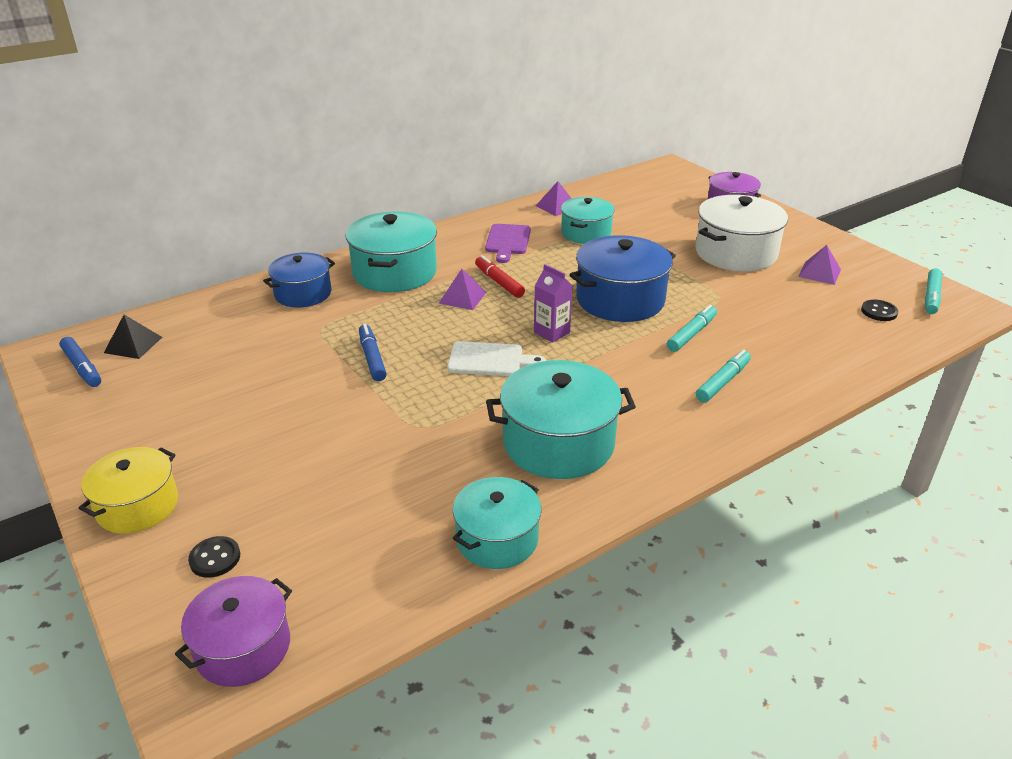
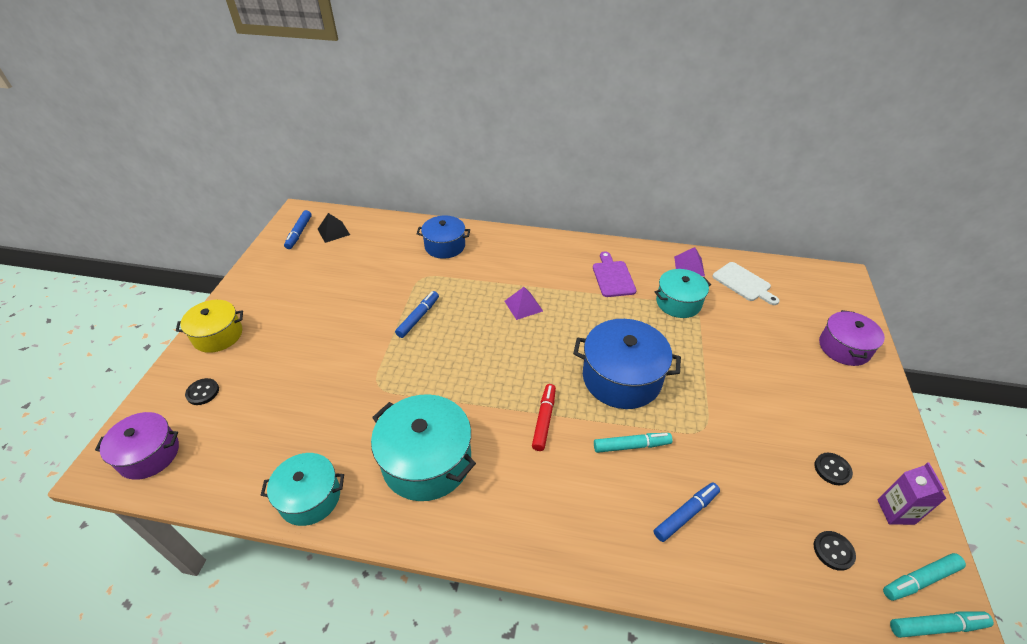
camera: 45 degrees right, 10 degrees up
(394, 272) = (511, 260): turquoise pot -> none
(490, 360) = (474, 366): white cutting board -> white cutting board (743, 283)
(499, 282) = (561, 308): red marker -> red marker (544, 420)
(508, 241) = (612, 277): purple cutting board -> purple cutting board turned 120 degrees clockwise
(551, 332) = (538, 372): purple carton -> purple carton (895, 512)
(722, 382) = (594, 505): turquoise marker -> turquoise marker (936, 626)
(735, 253) = (778, 397): white pot -> none
(782, 348) = (685, 514): none -> blue marker
(819, 273) = (832, 469): purple pyramid -> black button

